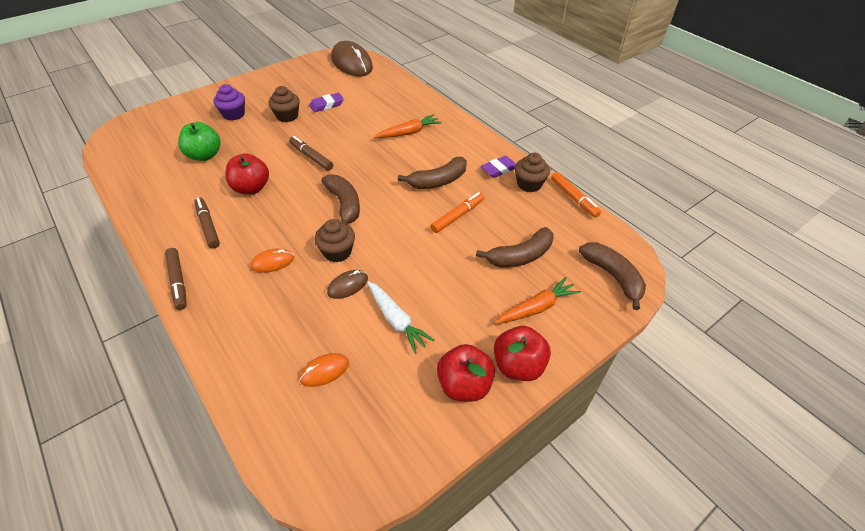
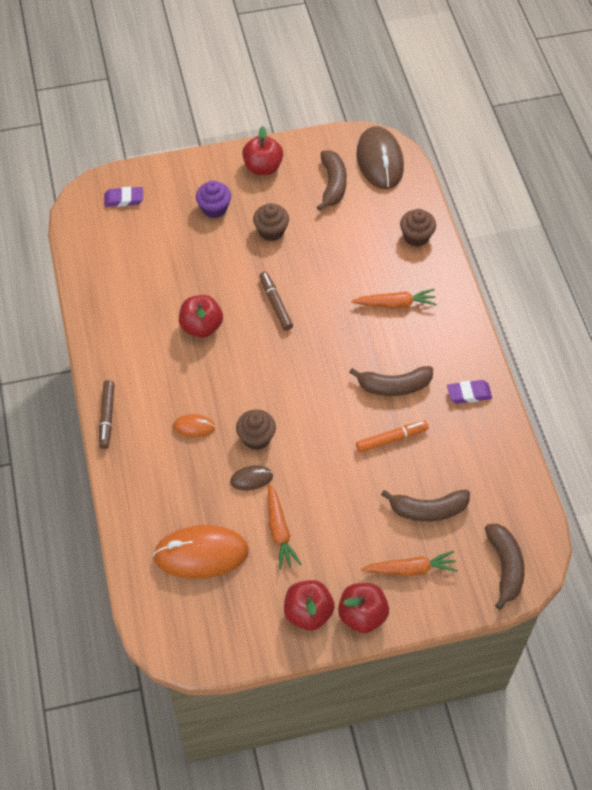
camera: 25 degrees right, 10 degrees up
(204, 155) = (168, 263): green apple -> none
(208, 226) = (148, 361): brown marker -> none
(264, 84) = (263, 167): none -> red apple
(324, 371) = (201, 554): orange mouse -> orange mouse, size x2.11
(326, 105) = (321, 227): purple eraser -> purple eraser (124, 199)
(344, 205) = (285, 382): brown banana -> brown banana (333, 184)
(396, 320) = (279, 531): white carrot -> orange carrot
(529, 184) = (490, 426): brown cupcake -> brown cupcake (416, 236)
(573, 198) = (527, 462): orange marker -> none

